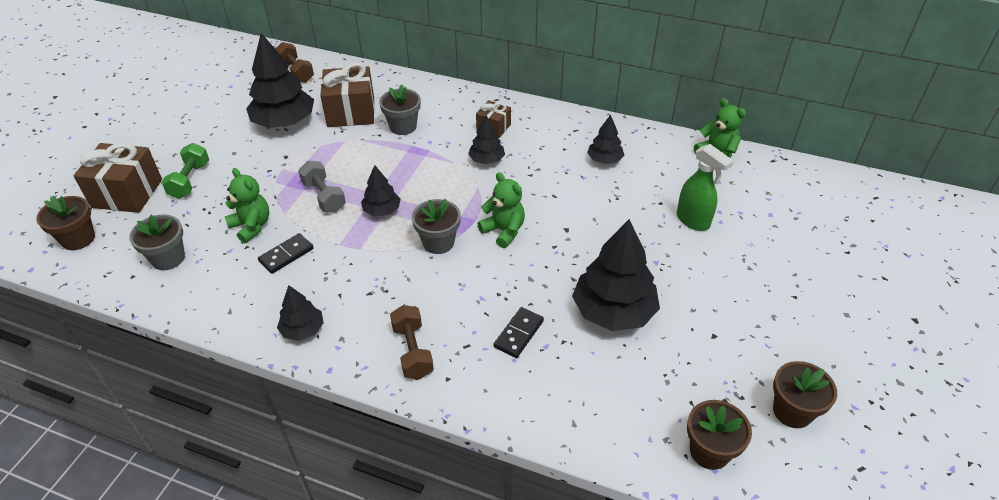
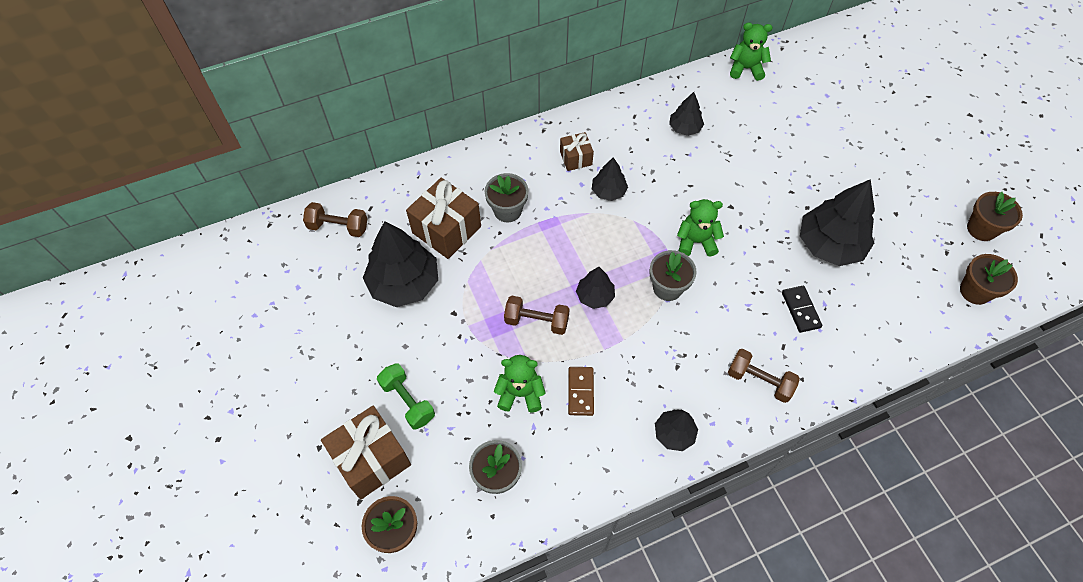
camera: 45 degrees left, 15 degrees up
(286, 255) = (581, 392): black domino -> brown domino
(324, 196) = (536, 321): grey dumbbell -> brown dumbbell
(693, 221) = (793, 136): green spray bottle -> none

